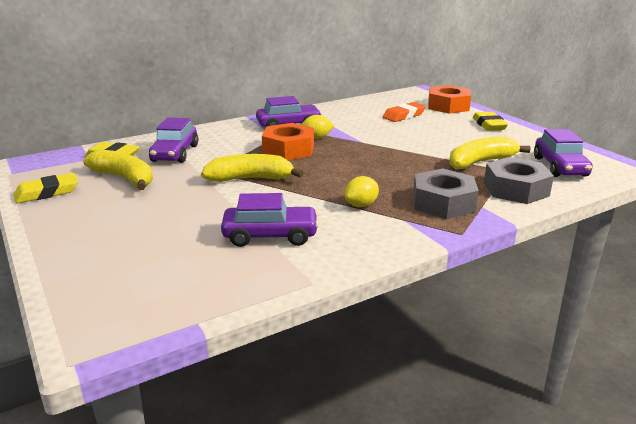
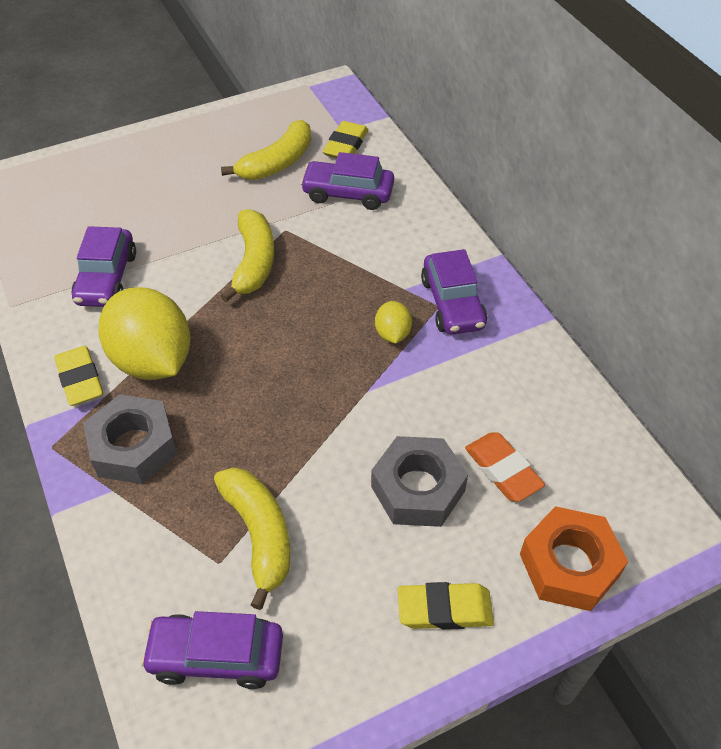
camera: 95 degrees right, 25 degrees up
(47, 193) = (253, 117): yellow eraser -> yellow eraser (80, 379)
(288, 149) = (347, 300): orange nut -> none
(361, 205) = (153, 360): yellow lemon -> yellow lemon, size x2.21
(515, 189) = (149, 550): grey nut -> grey nut (418, 488)

